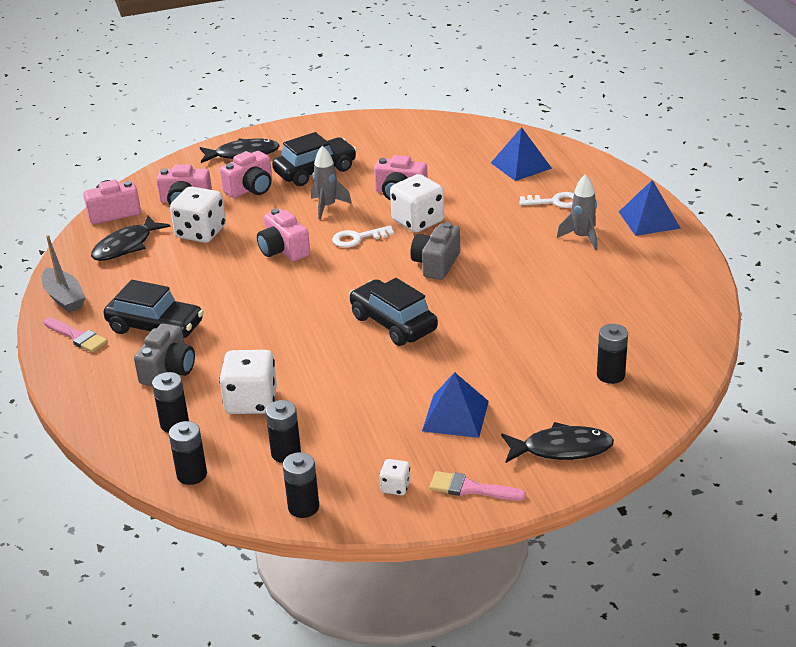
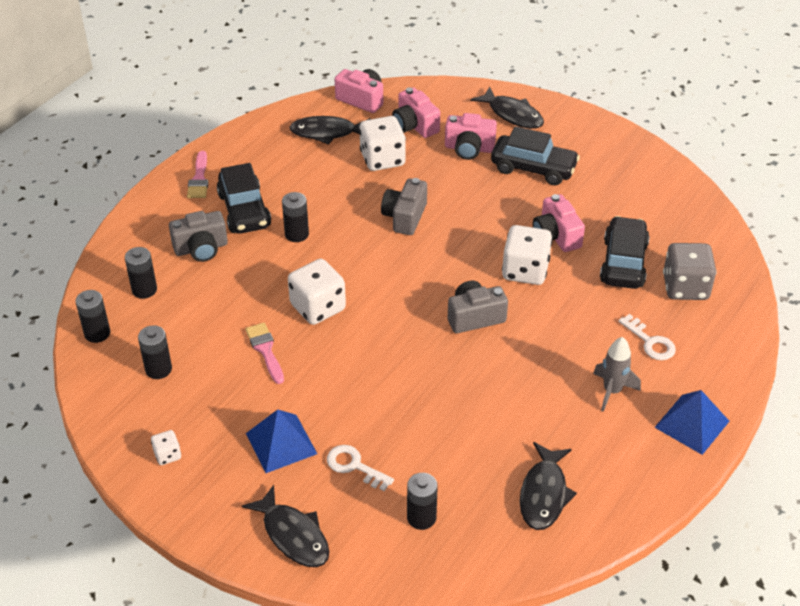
camera: 50 degrees right, 10 degrees up
(64, 298) = (237, 144): grey boat -> none
(251, 401) = (202, 314): white dice -> white dice (318, 307)
(283, 250) = (405, 217): pink camera -> grey camera
(303, 507) = (106, 415): black battery -> black battery (296, 234)
(327, 206) = (490, 205): grey rocket -> none
(358, 238) = (464, 249): white key -> white key (354, 466)
(393, 323) = (368, 337): black car -> black car (623, 263)
(470, 488) = (199, 502): pink brush -> pink brush (265, 350)
(521, 165) = (685, 287): blue pyramid -> grey dice
(646, 308) = (544, 494): none -> black fish

